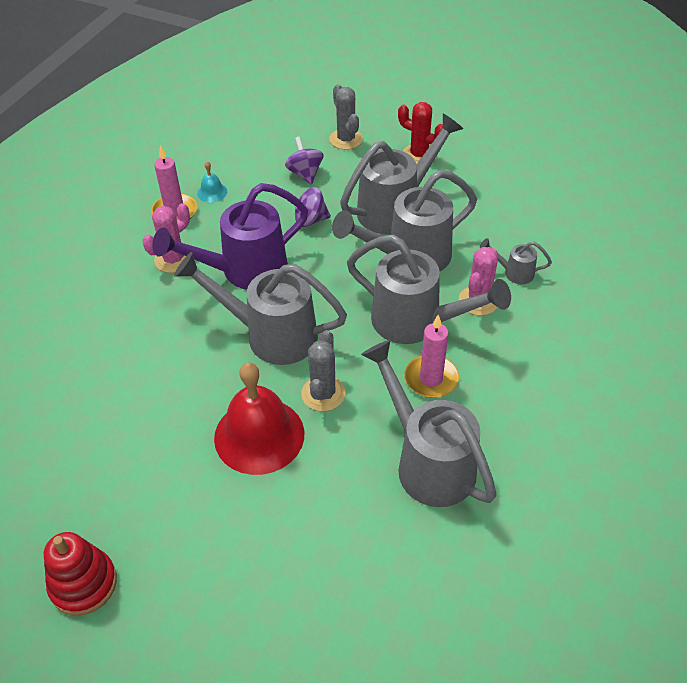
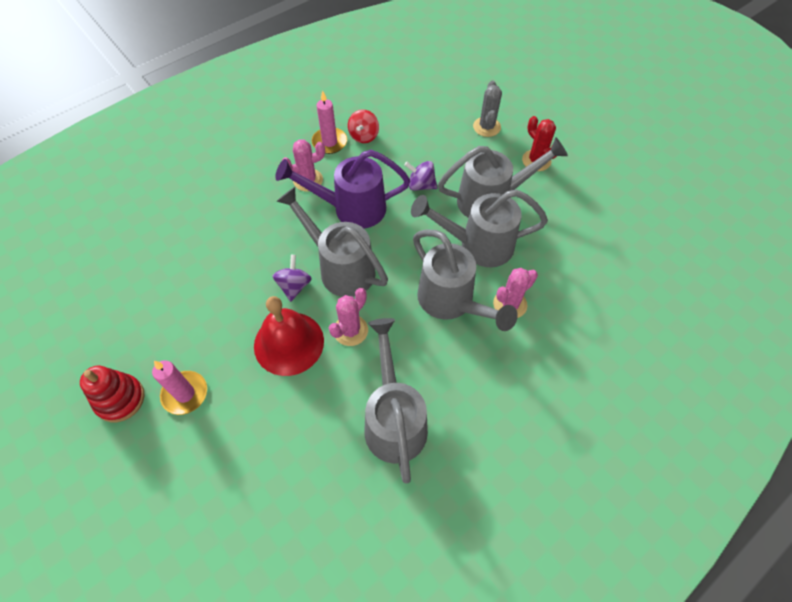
camera: 25 degrees right, 10 degrees up
(212, 192) = (364, 136): turquoise bell -> red spinning top
(305, 173) = (439, 145): purple spinning top -> purple spinning top (294, 286)
(323, 394) = (350, 330): grey cactus -> pink cactus
(431, 379) = (435, 353): pink candle -> pink candle (185, 394)
(514, 273) = (552, 292): grey watering can -> none

